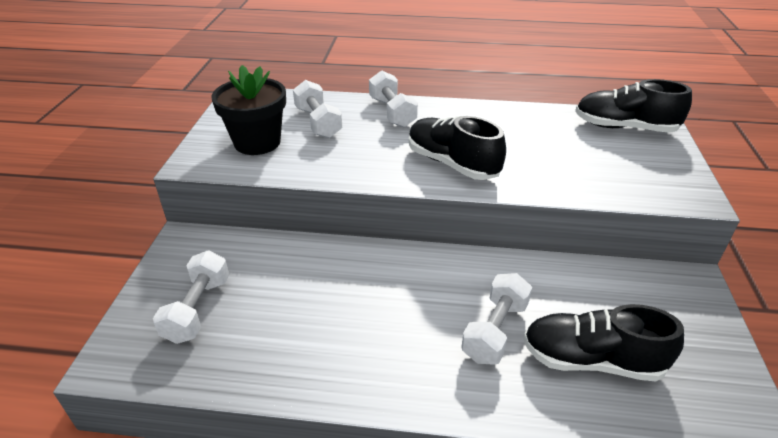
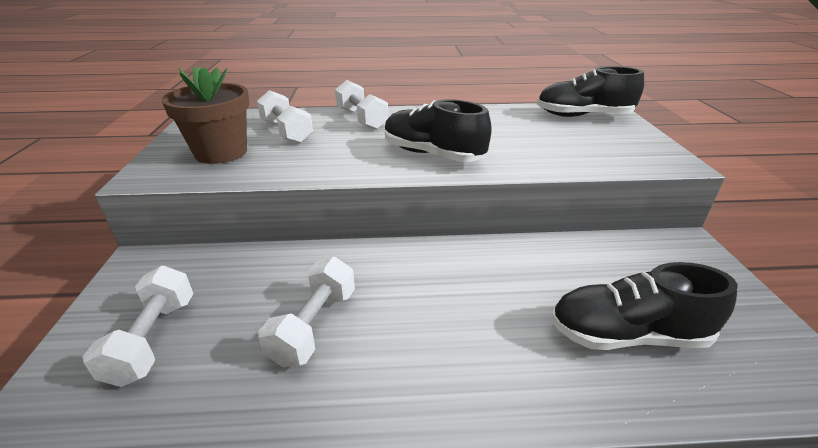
camera: 10 degrees left, 5 degrees down
(257, 142) = (221, 152): black flower pot -> brown flower pot
(494, 331) = (513, 317): white dumbbell -> white dumbbell (314, 326)

